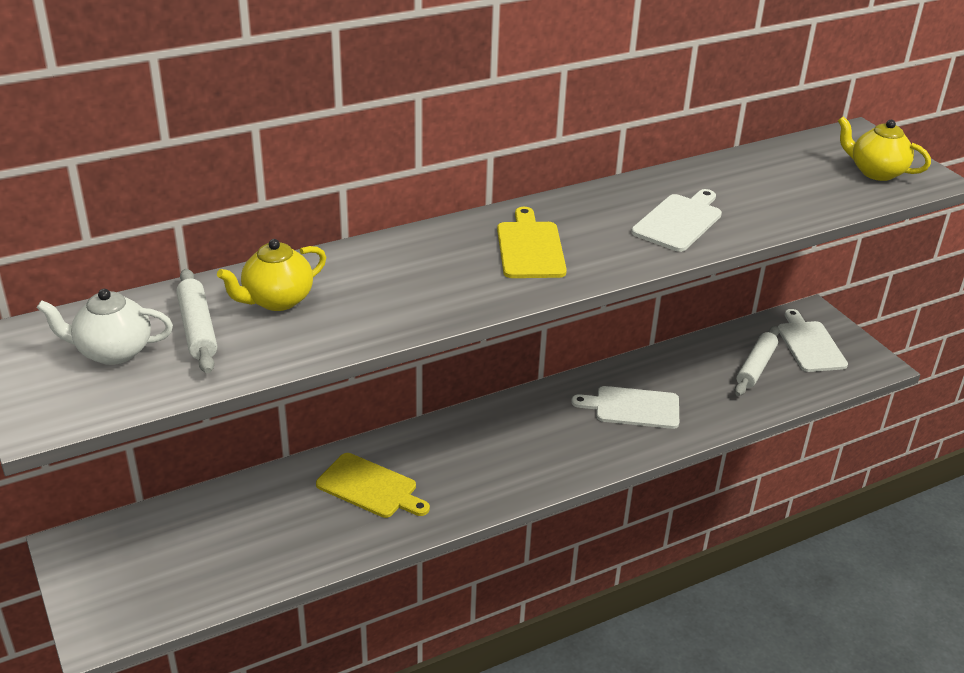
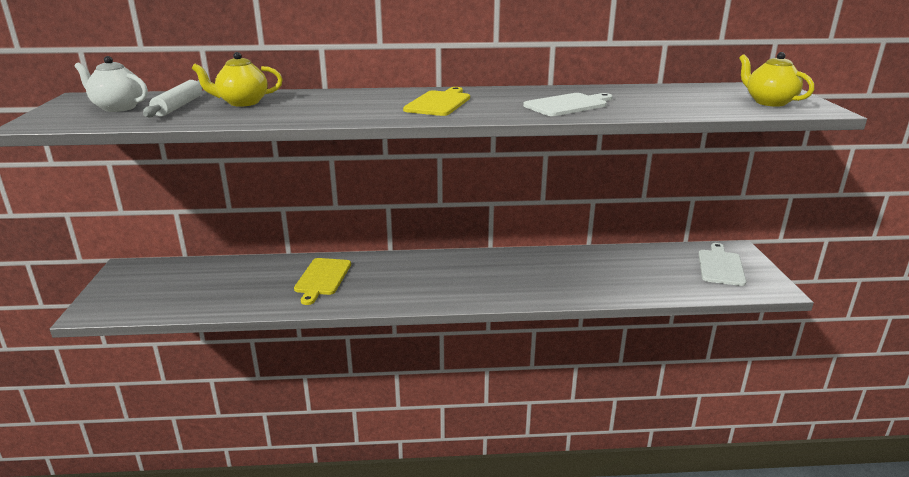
camera: 25 degrees right, 10 degrees down
(370, 487) = (322, 278): yellow cutting board -> yellow cutting board turned 45 degrees clockwise
(633, 408) = (544, 275): white cutting board -> none
(755, 367) = (663, 271): white rolling pin -> none

